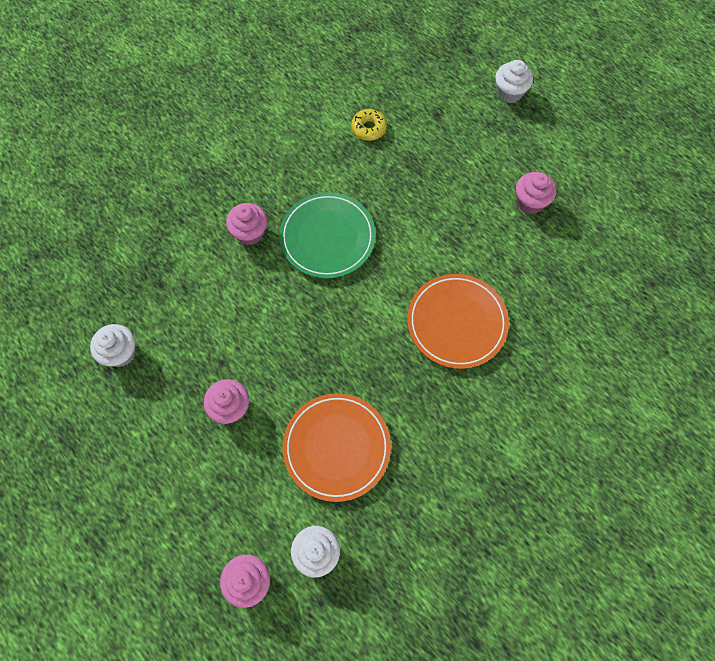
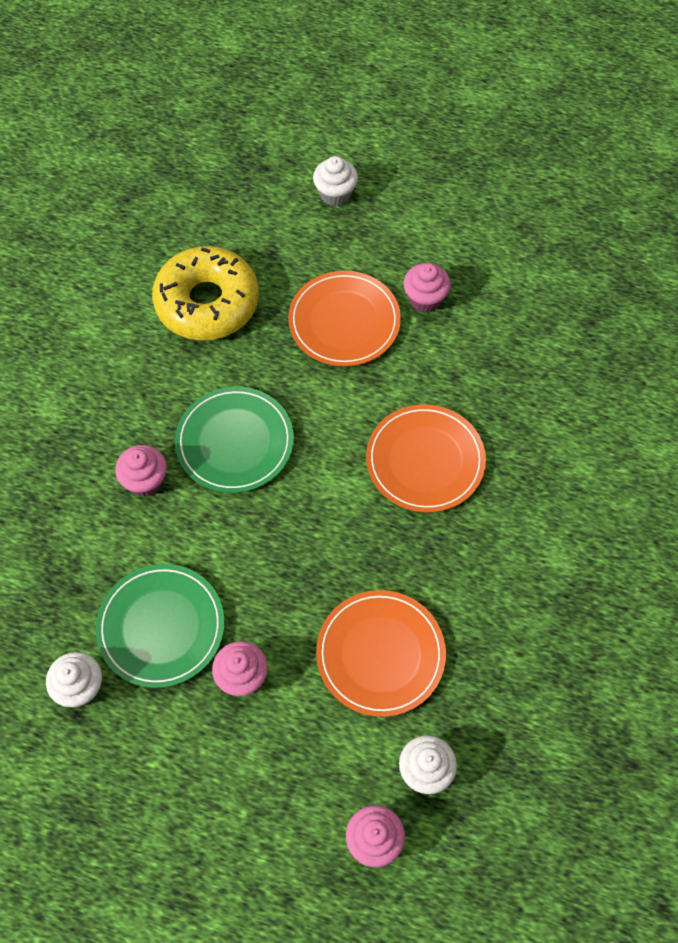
camera: 30 degrees left, 5 degrees down
(198, 341) = (161, 627): none -> green plate
(369, 128) = (207, 303): yellow donut -> yellow donut, size x2.40
(459, 189) = (344, 322): none -> orange plate

